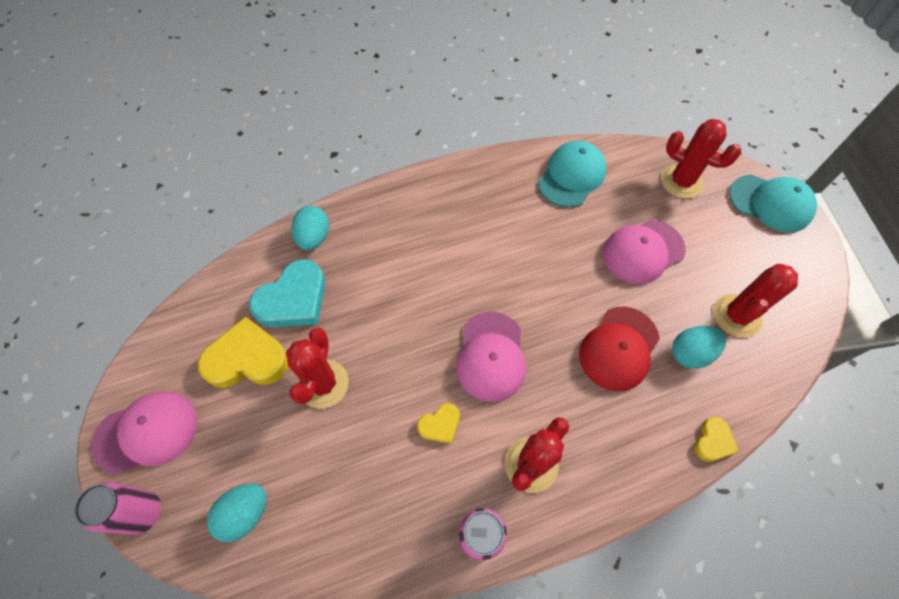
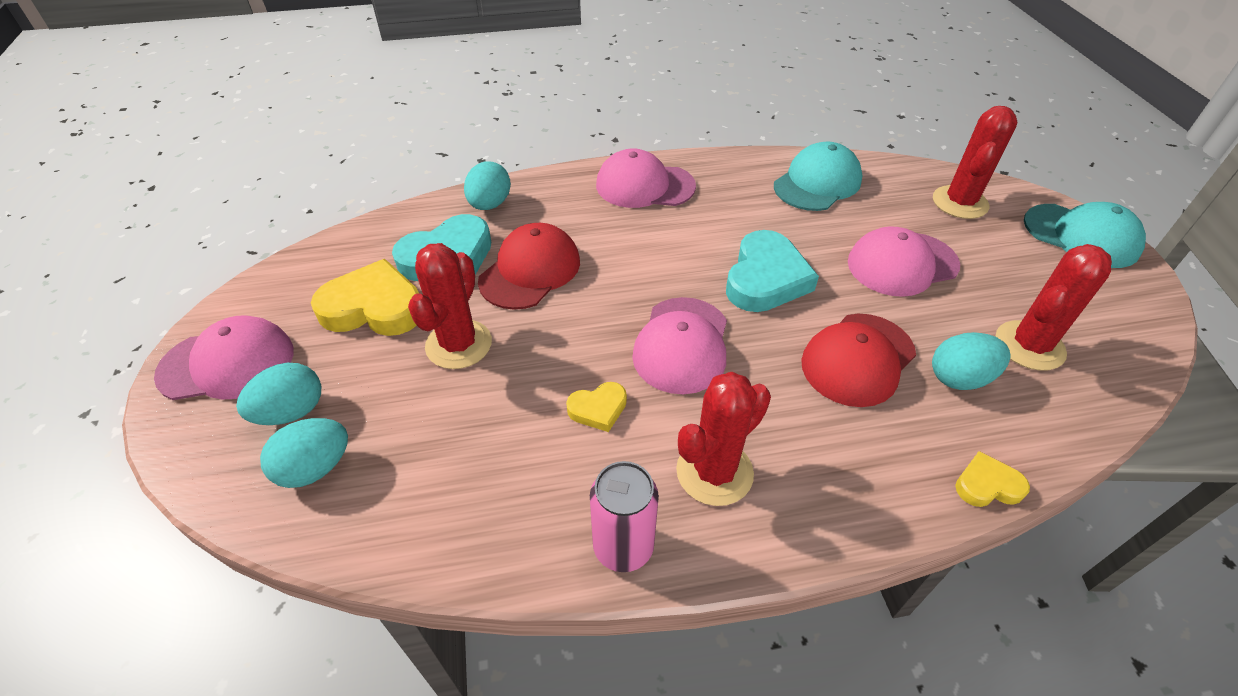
camera: 10 degrees right, 15 degrees down
(143, 512) = (189, 446): pink can -> none
(212, 468) = (291, 412): none -> turquoise egg
(362, 302) = (530, 271): none -> red cap
(436, 199) = (644, 186): none -> pink cap
(544, 282) = (765, 278): none -> turquoise heart
(681, 182) = (960, 202): red cactus -> red cactus turned 75 degrees clockwise
(713, 441) = (987, 485): yellow heart -> yellow heart turned 135 degrees counterclockwise

